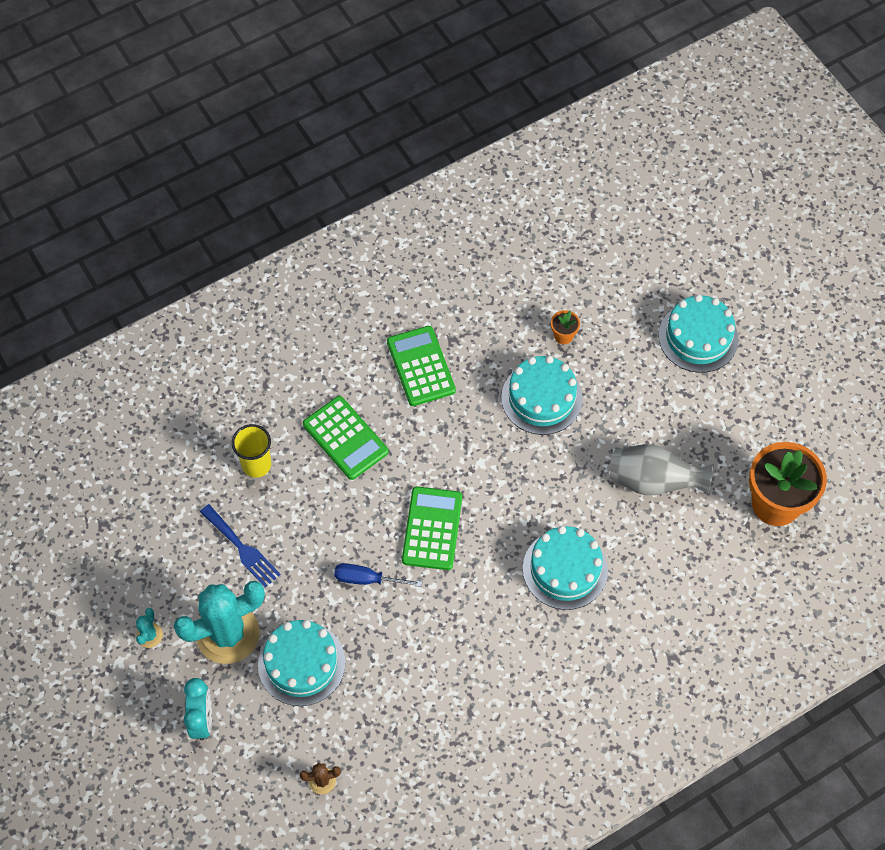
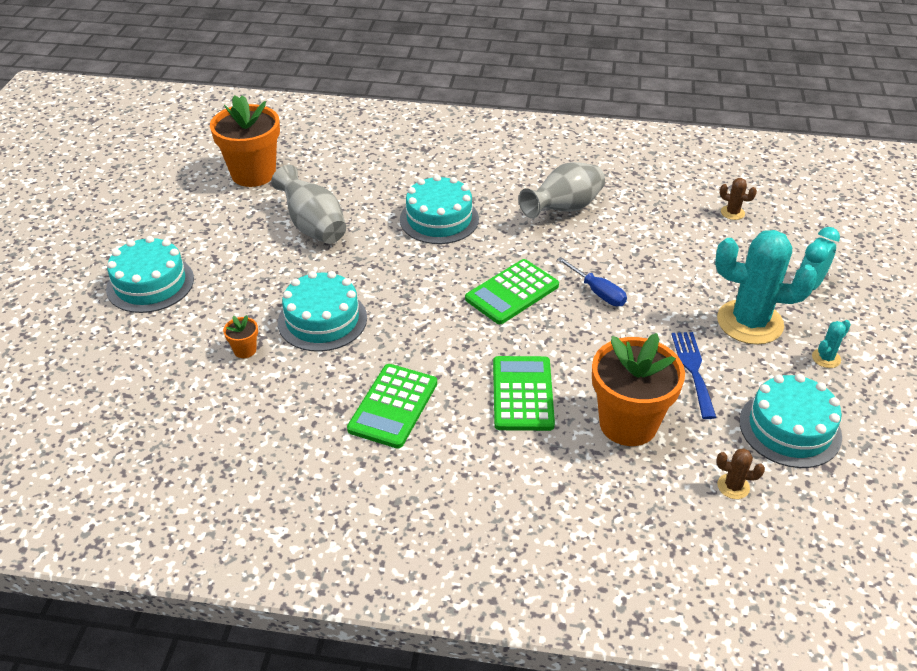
camera: 140 degrees left, 20 degrees down
(158, 463) = (733, 486): none -> brown cactus
(256, 465) = (628, 424): yellow cup -> orange flower pot
(301, 663) = (698, 274): turquoise cake -> turquoise cake (790, 428)
(473, 666) = (564, 209): none -> grey vase

